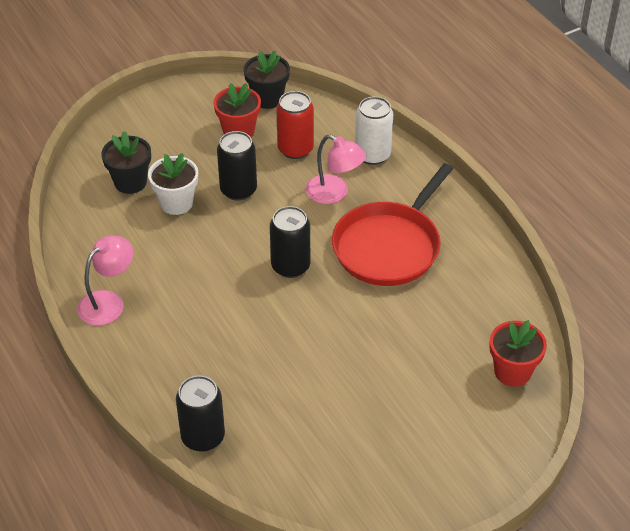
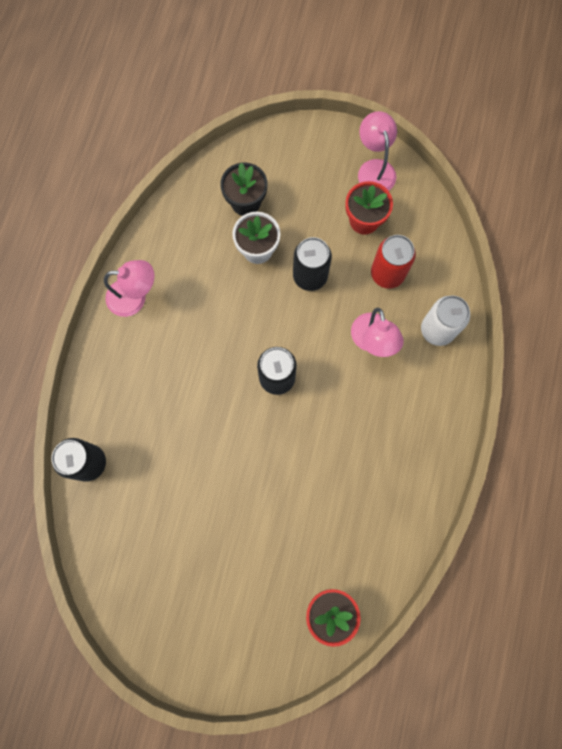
camera: 45 degrees right, 30 degrees up
(209, 99) = (374, 169): none -> pink lamp
(267, 98) = (417, 206): black flower pot -> none
(389, 246) = (361, 424): red pan -> none

